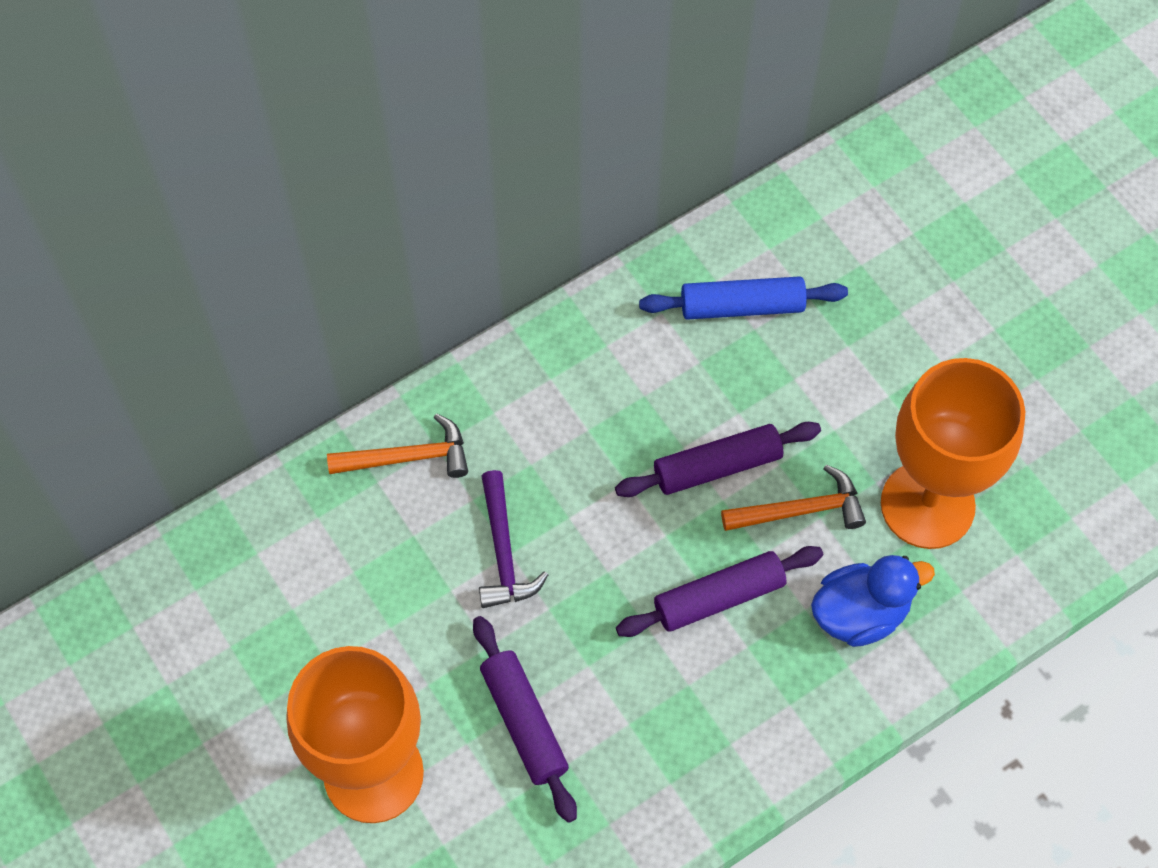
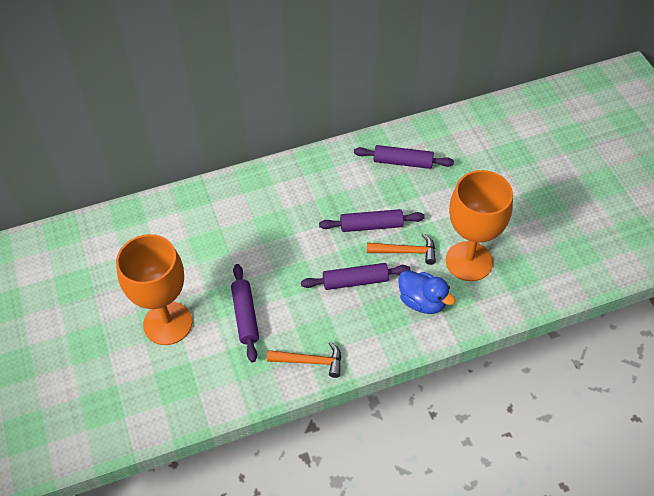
camera: 15 degrees right, 10 degrees down
(408, 457) = (229, 195): orange hammer -> orange hammer (310, 361)
(503, 552) = (259, 242): purple hammer -> none
(742, 306) = (403, 162): blue rolling pin -> purple rolling pin
(860, 613) = (422, 301): blue duck -> blue duck turned 45 degrees clockwise

